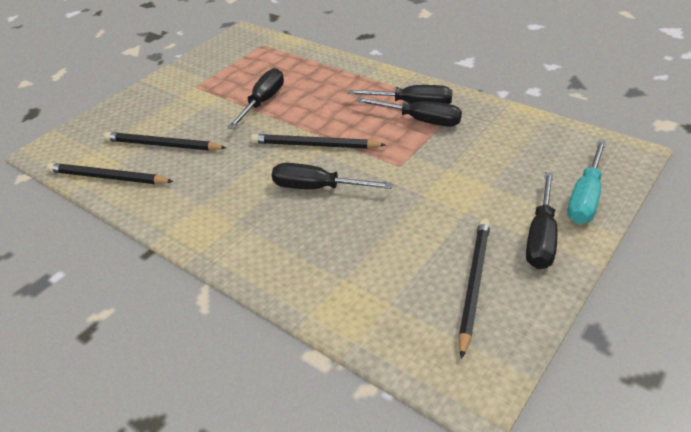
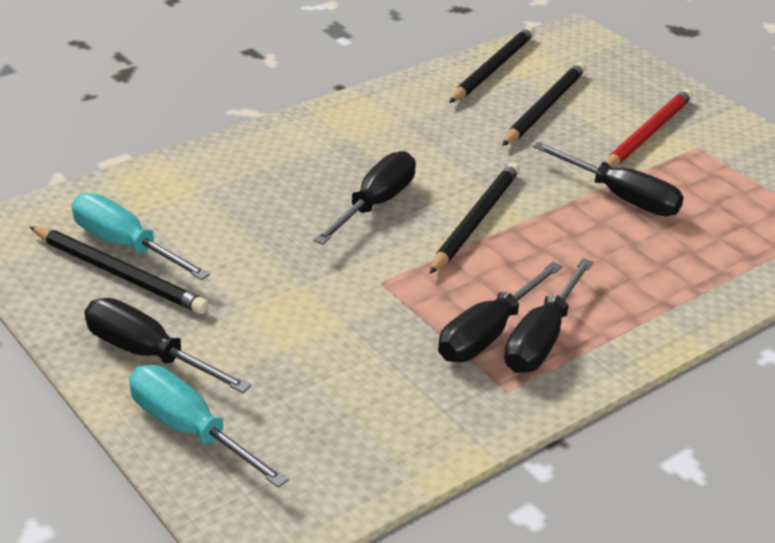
camera: 100 degrees right, 5 degrees down
(186, 103) = (647, 134): none -> red pencil
(439, 295) = (125, 245): none -> turquoise screwdriver

